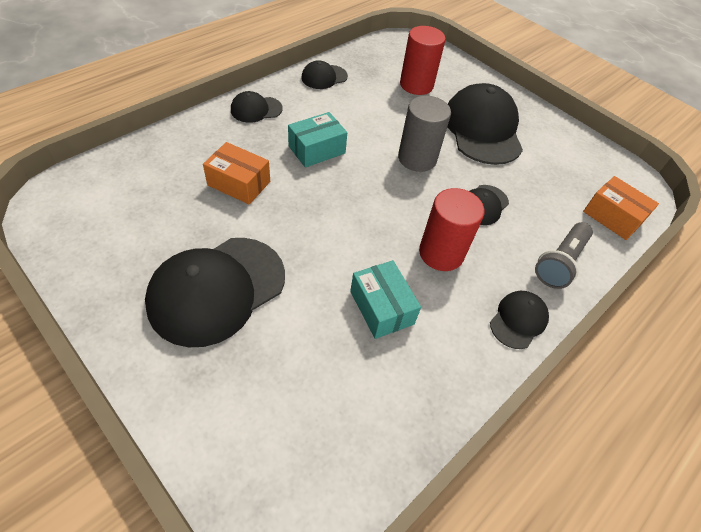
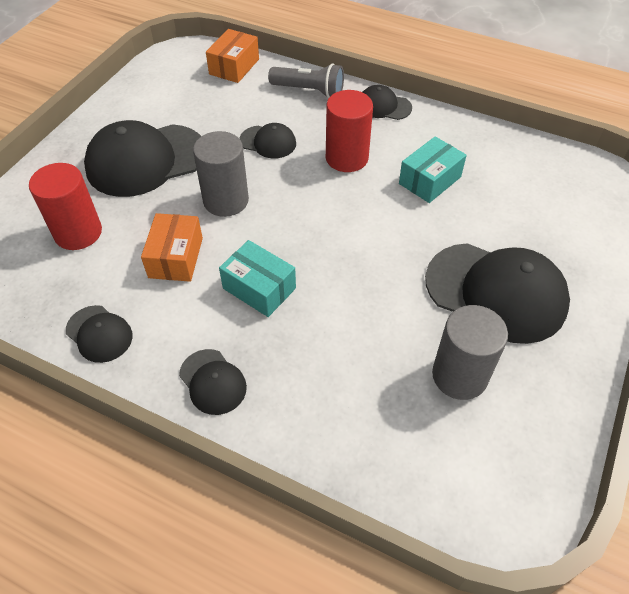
camera: 105 degrees left, 0 degrees up
(163, 225) = (459, 375): none -> grey cylinder
(239, 183) = (357, 337): orange box -> orange box (176, 257)

